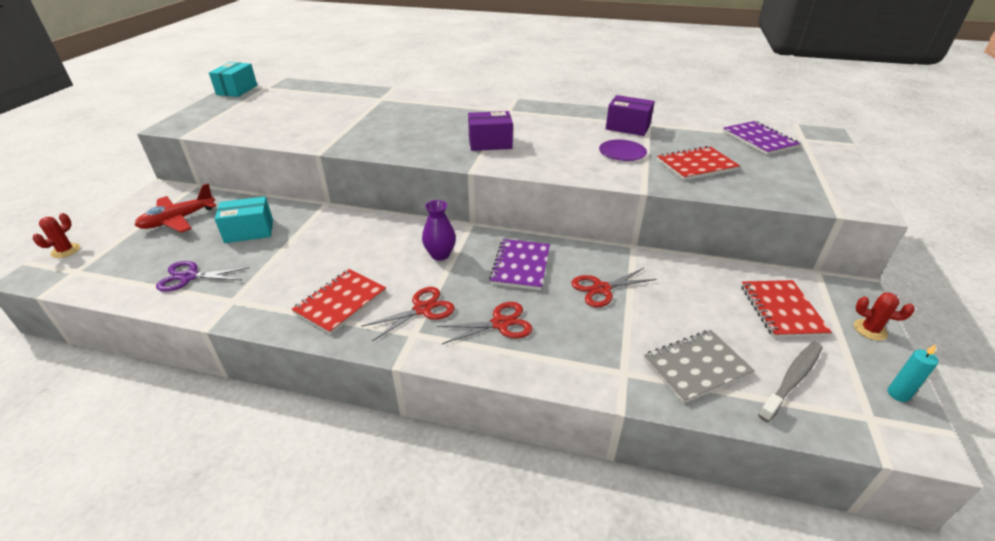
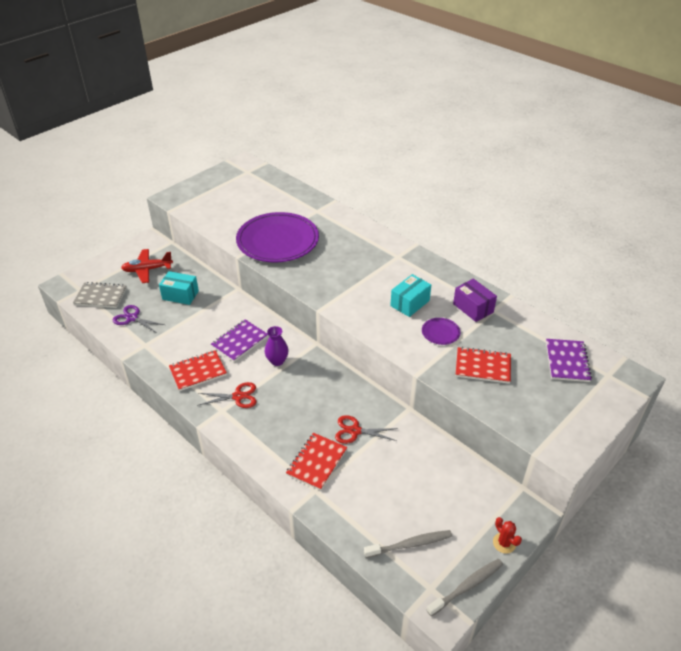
camera: 30 degrees right, 5 degrees up
(65, 251) = (82, 272): red cactus -> none
(237, 90) = (227, 169): turquoise box -> turquoise box (410, 303)
(358, 129) = (277, 240): none -> purple plate
(490, 143) = (354, 287): purple box -> none
(500, 324) = (273, 426): red scissors -> none
(520, 266) = (319, 391): purple notebook -> purple notebook (239, 341)
(696, 367) = (360, 508): grey notebook -> grey notebook (101, 296)
(781, 310) = (458, 501): red notebook -> red notebook (316, 462)
(898, 394) = (467, 586): turquoise candle -> grey toothbrush

